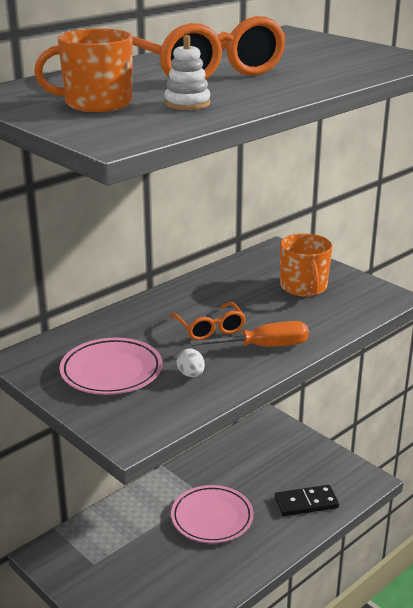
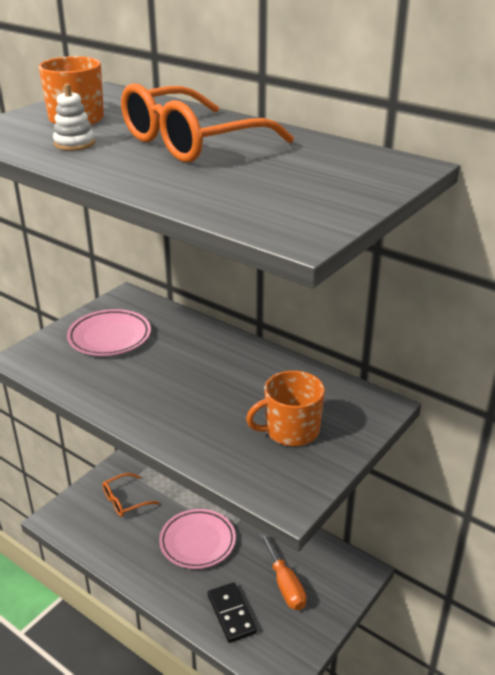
camera: 80 degrees right, 5 degrees up
(191, 374) = (106, 375): white egg -> none
(210, 329) = (186, 377): orange glasses -> orange glasses (125, 501)
(263, 347) = (157, 411): orange screwdriver -> orange screwdriver (285, 584)

